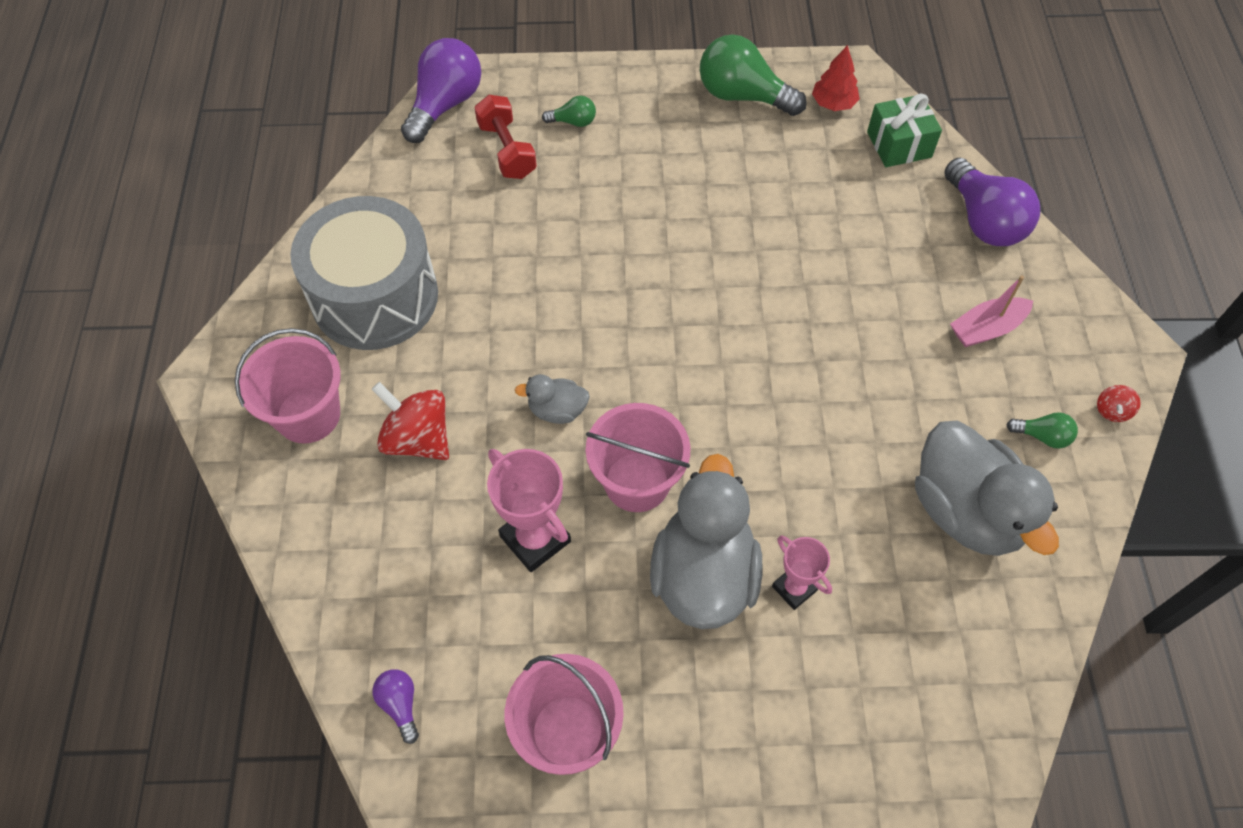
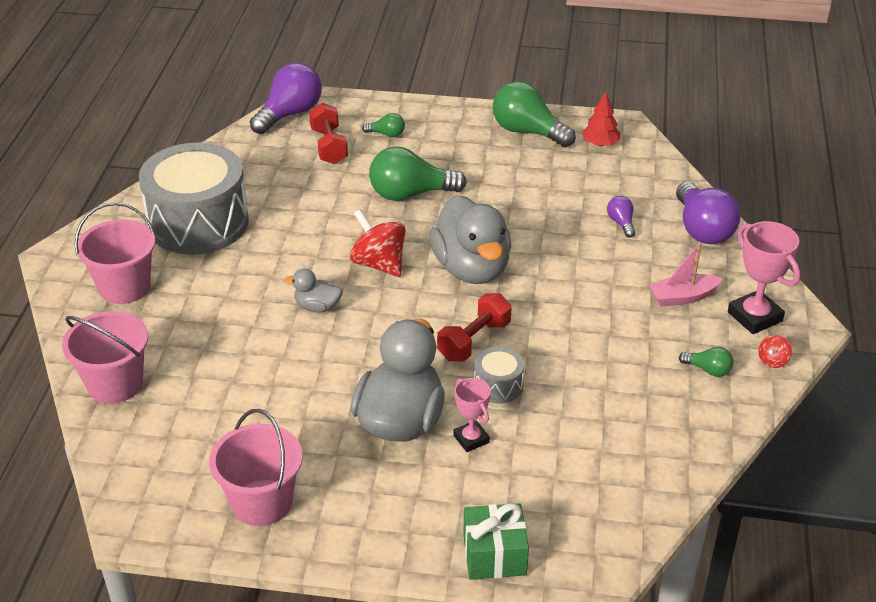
camera: 10 degrees right, 20 degrees down
(400, 705) = (138, 468): purple light bulb -> purple light bulb (621, 223)
(418, 438) = (203, 311): red spinning top -> red spinning top (379, 264)
(535, 539) = (274, 382): pink trophy -> pink trophy (755, 317)
(626, 214) = (410, 194): none -> green light bulb
(637, 482) = (366, 358): pink bucket -> pink bucket (115, 384)
(760, 434) = (474, 341): none -> red dumbbell
(805, 500) = (498, 386): none -> grey drum
(899, 144) = (646, 175): green gift -> green gift (494, 555)
(966, 511) = (629, 409): grey duck -> grey duck (472, 269)

